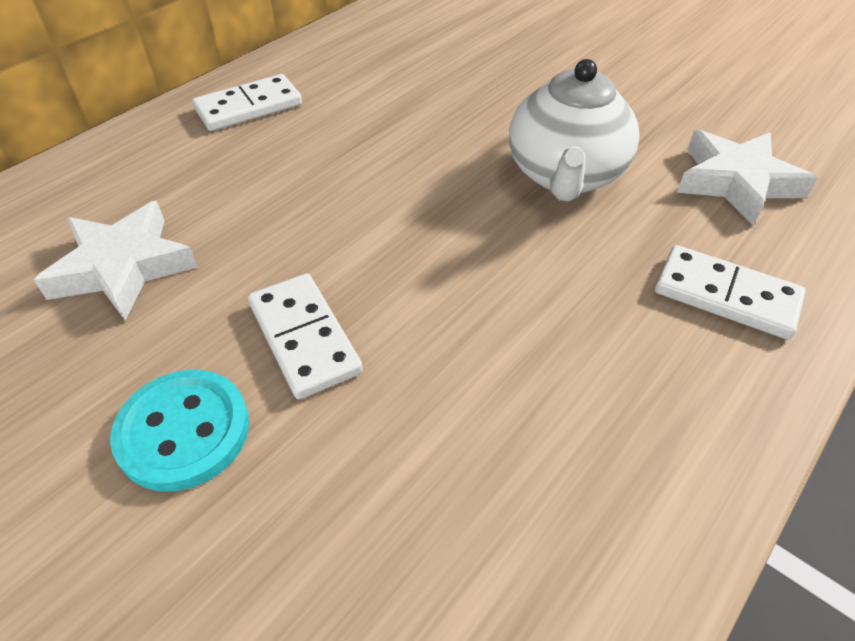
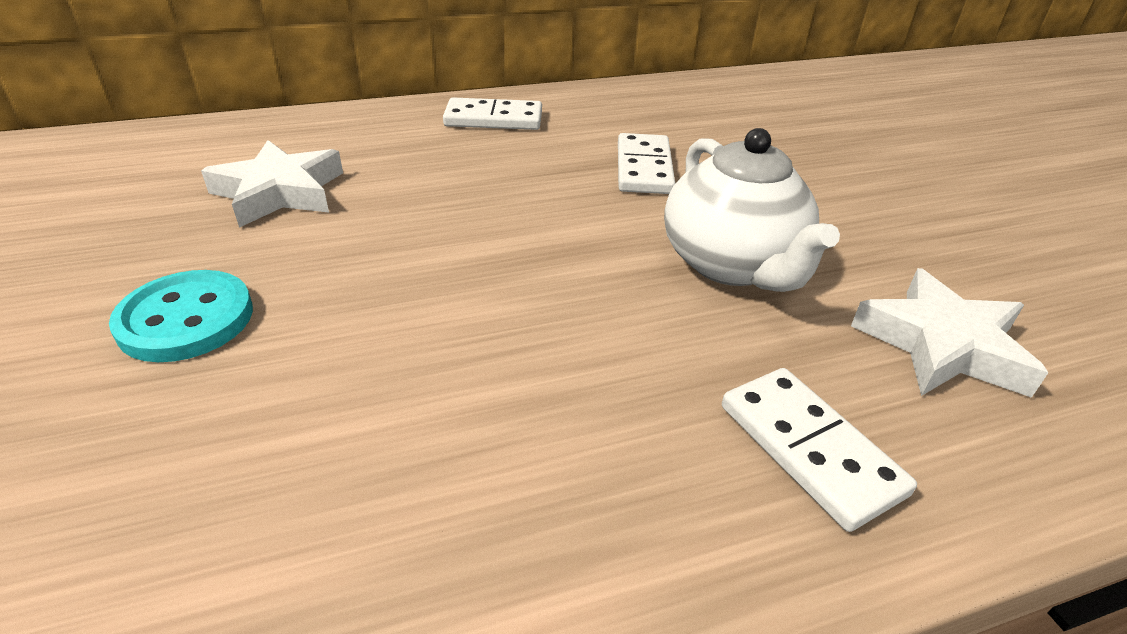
camera: 30 degrees right, 10 degrees down
(304, 338) = (346, 295): white domino -> white domino (643, 168)
(565, 175) = (732, 264): white teapot -> white teapot turned 60 degrees counterclockwise

